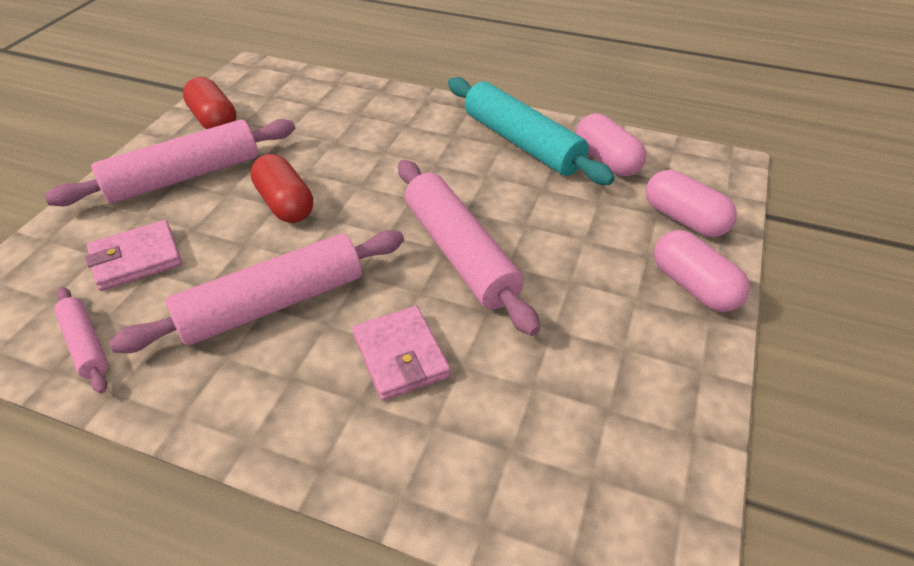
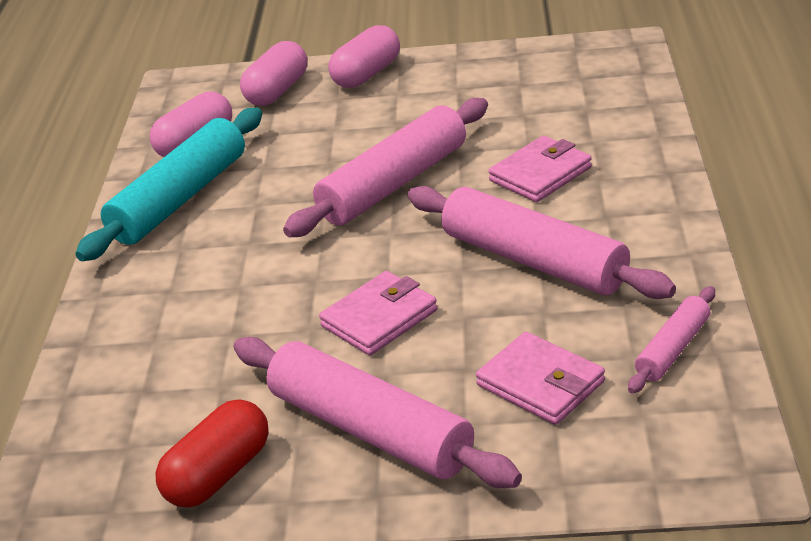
camera: 105 degrees left, 10 degrees down
(285, 204) = (379, 318): red capsule -> pink wallet

